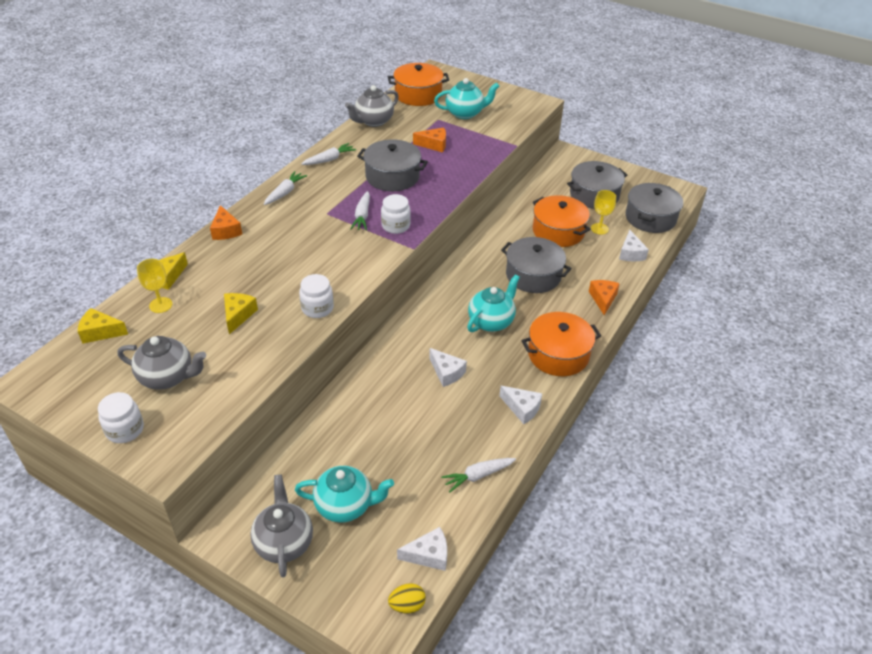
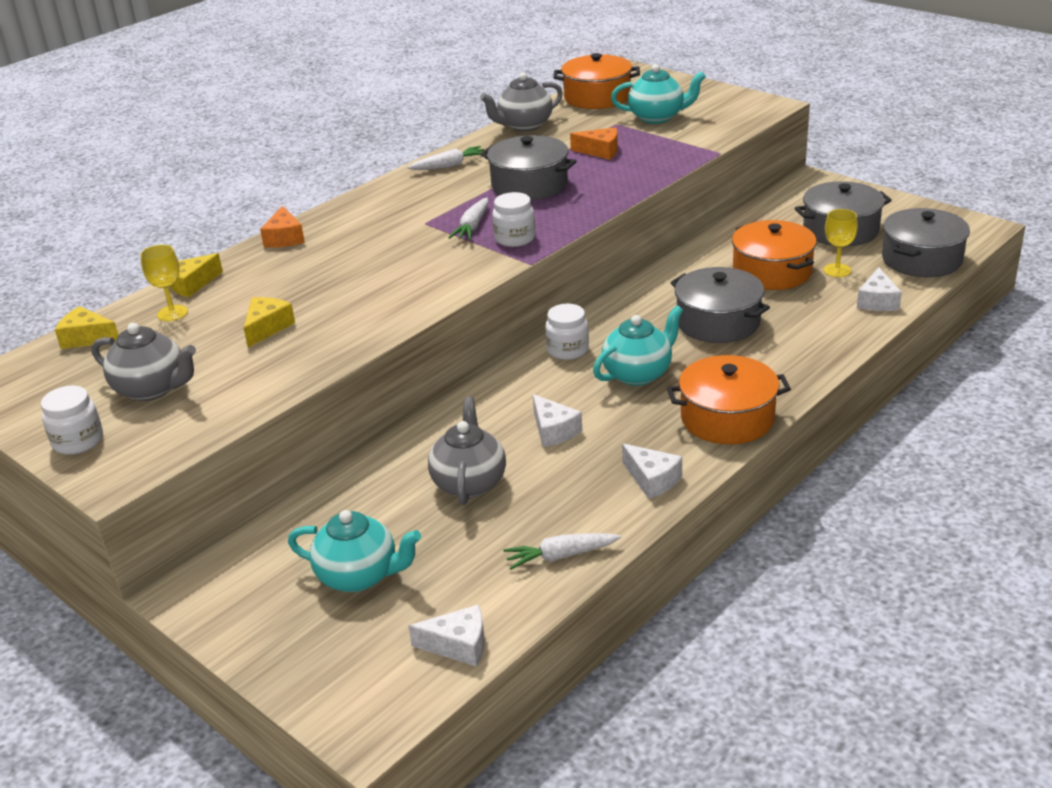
camera: 15 degrees right, 10 degrees down
(284, 542) = (261, 611): grey teapot -> grey teapot (469, 482)
(285, 193) = (376, 200): white carrot -> none
(317, 308) = (375, 324): white jar -> white jar (567, 350)
(407, 605) = (408, 702): yellow egg -> none
(603, 299) = (817, 354): orange cheese -> none

